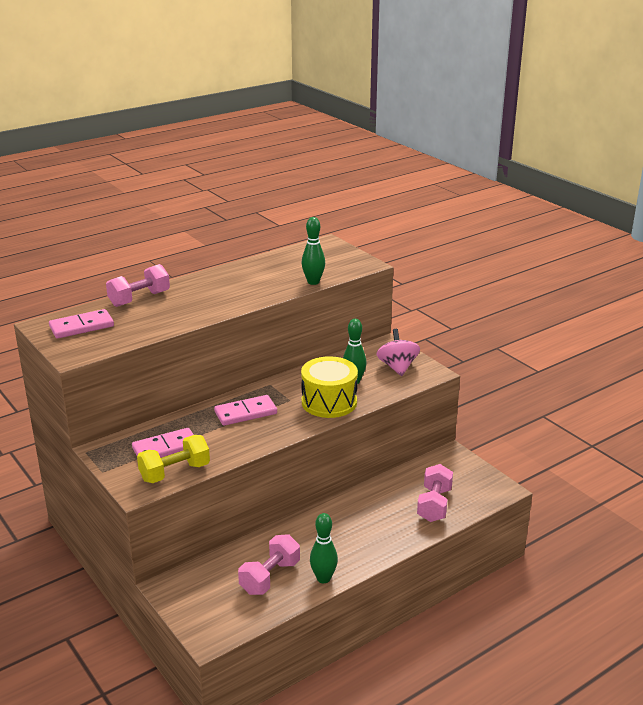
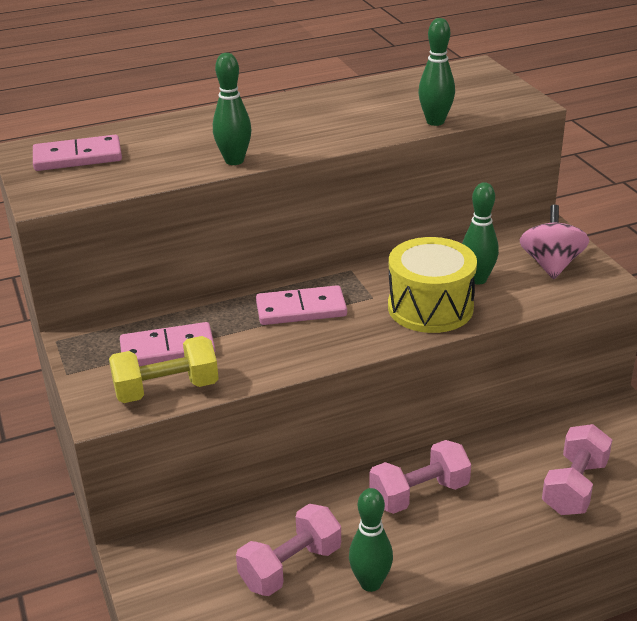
camera: 15 degrees right, 5 degrees up
(139, 299) = (175, 125): pink dumbbell -> pink dumbbell (419, 494)
(191, 319) = (234, 161): none -> green bowling pin

